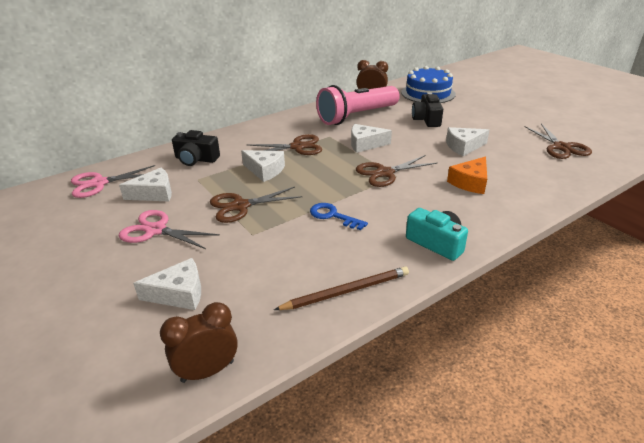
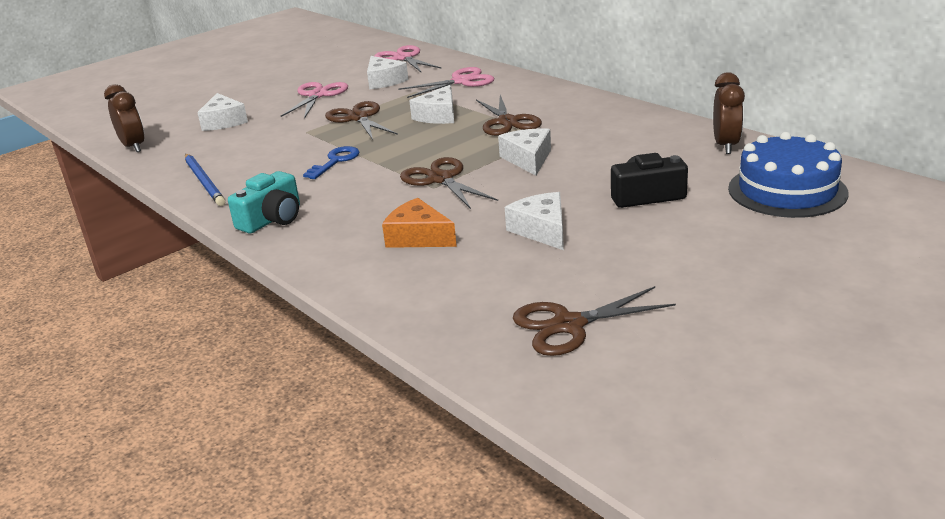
camera: 85 degrees right, 5 degrees down
(196, 159) = (461, 81): black camera -> pink scissors
(346, 291) = (204, 182): brown pencil -> blue pencil
(356, 116) = (631, 144): pink flashlight -> none

